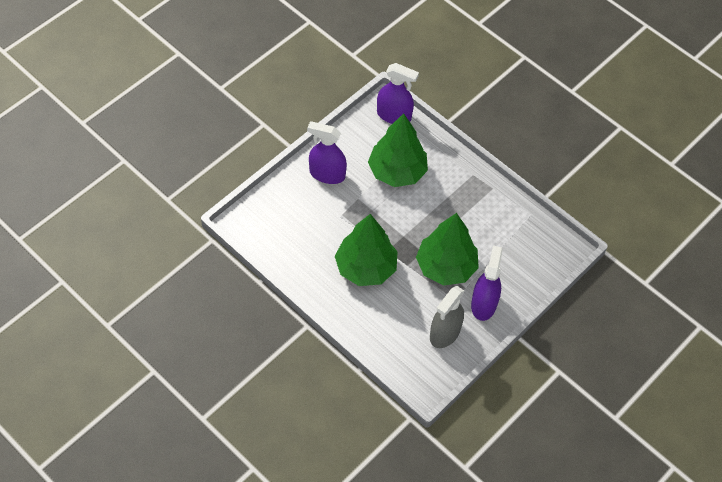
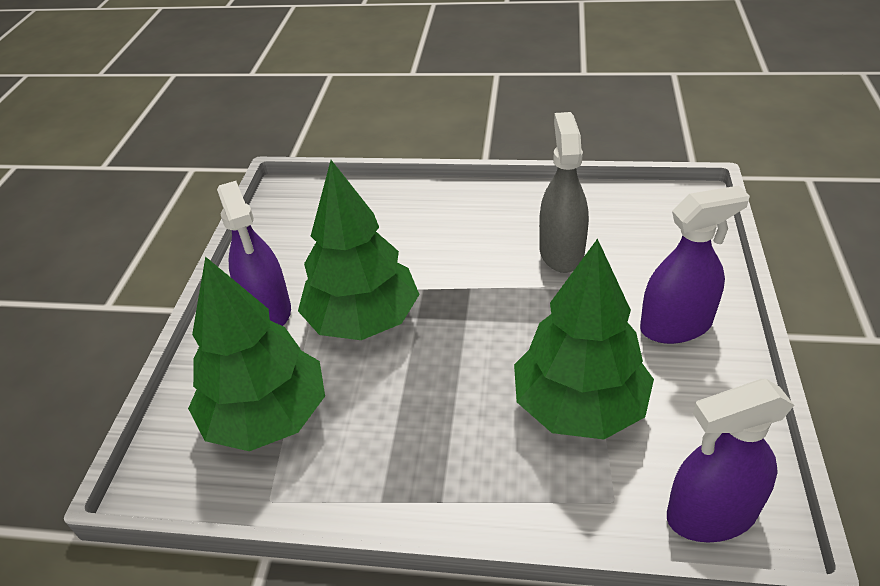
camera: 150 degrees right, 15 degrees down
(366, 268) = (476, 252): green tree -> green tree (267, 417)
(445, 333) = (301, 249): grey spray bottle -> grey spray bottle (561, 252)

